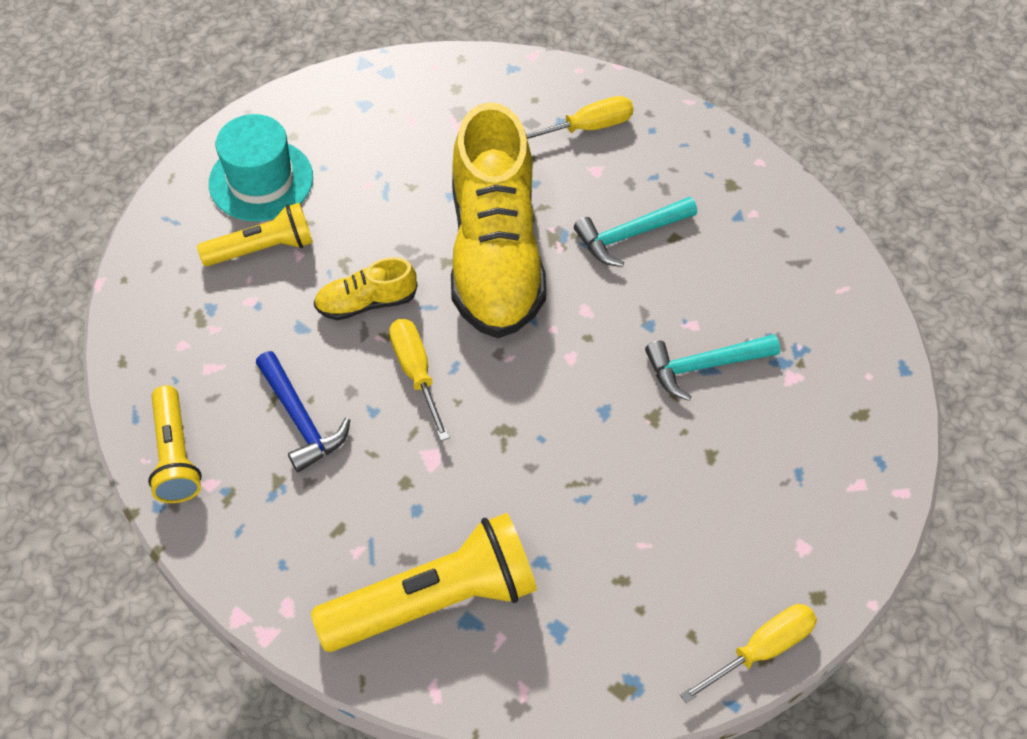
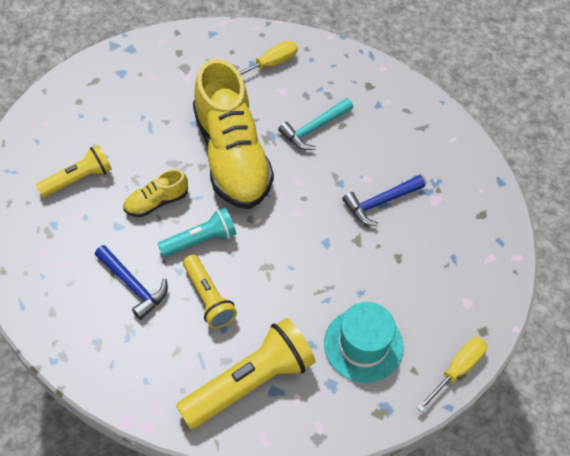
camera: 15 degrees left, 0 degrees up
(175, 455) = (56, 325): yellow flashlight -> yellow flashlight (208, 298)
(261, 180) = (65, 134): turquoise hat -> turquoise hat (363, 345)
(416, 371) = (200, 240): yellow screwdriver -> turquoise flashlight
(704, 366) = (380, 202): turquoise hammer -> blue hammer

